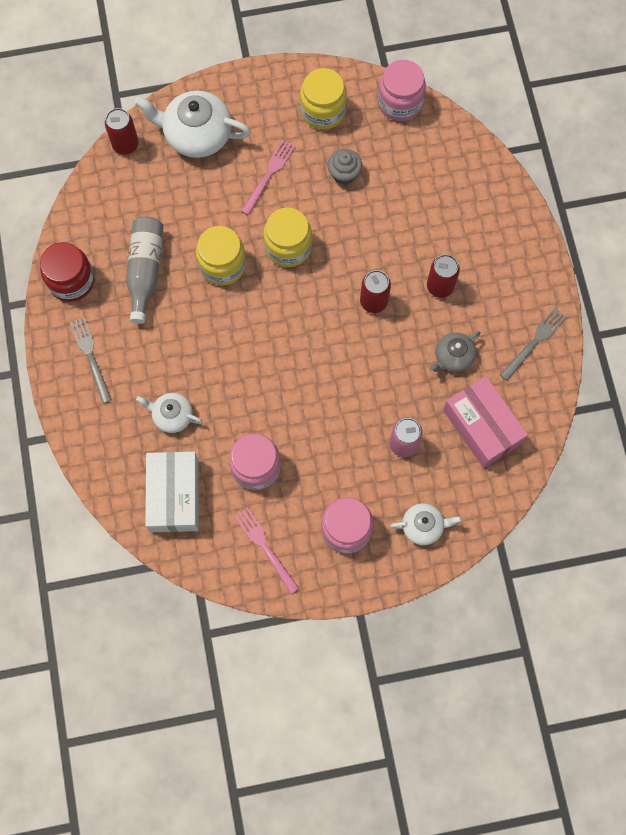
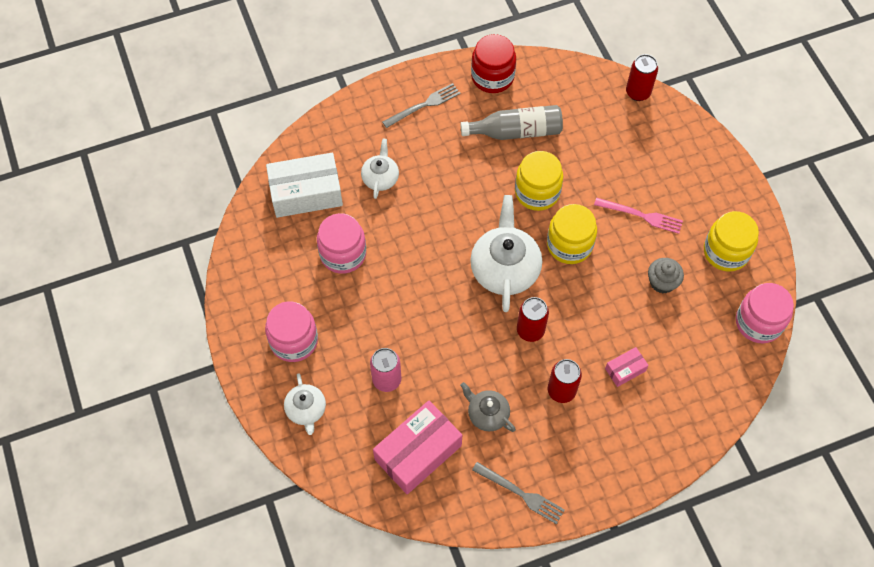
camera: 80 degrees right, 10 degrees down
(197, 134) = (666, 147): white teapot -> white teapot (505, 268)
(265, 547) = (267, 275): pink fork -> none
(428, 226) = (625, 370): none -> pink box

